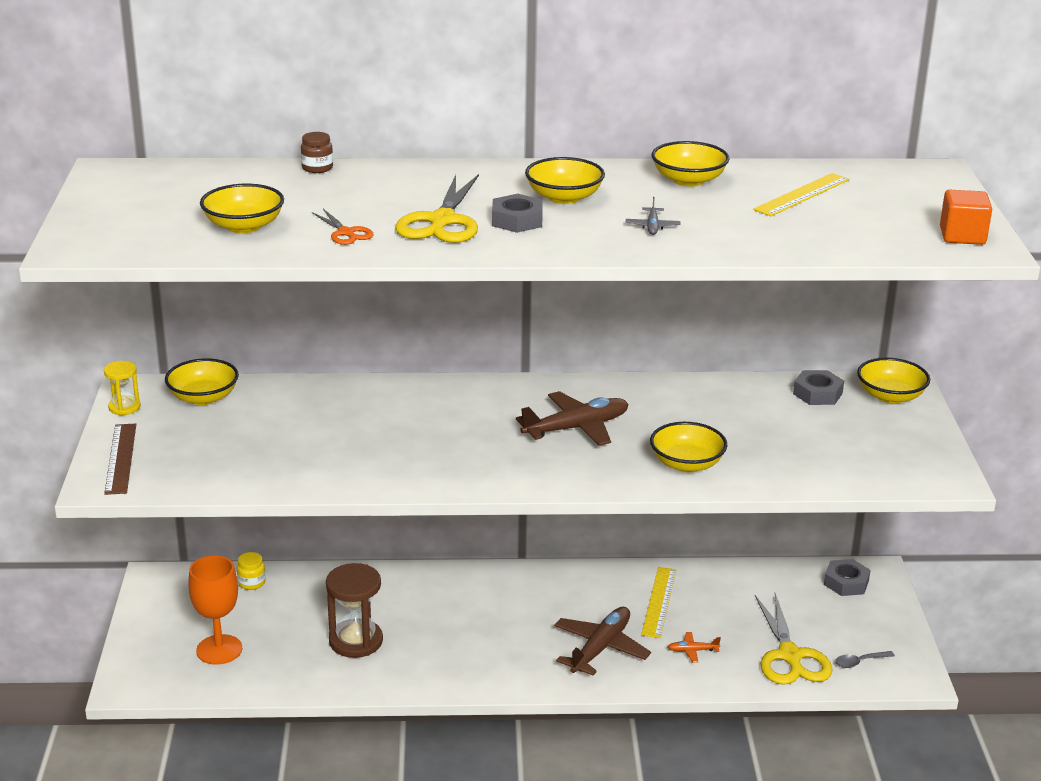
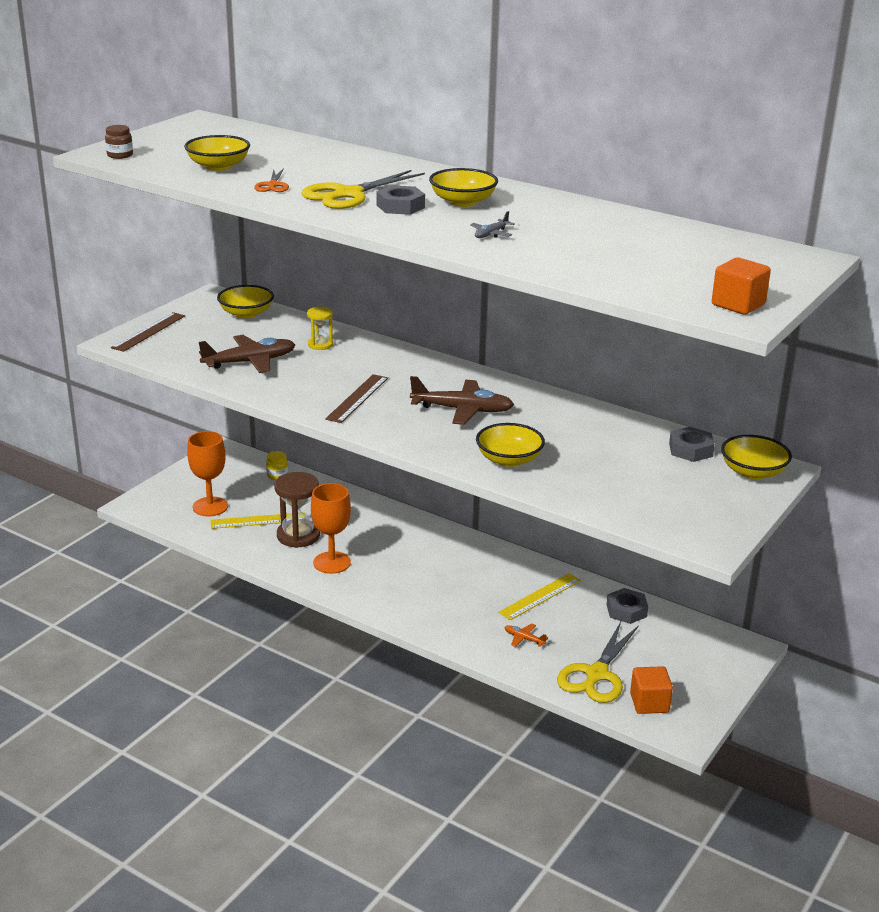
camera: 35 degrees right, 0 degrees up
(124, 407) = (192, 304): yellow hourglass -> yellow hourglass (320, 345)
(317, 168) = (329, 147): brown jar -> brown jar (120, 155)
(425, 655) = (332, 562): none -> orange goblet
(460, 453) = (357, 398): none -> brown ruler
(600, 648) = (457, 608): brown plane -> brown plane (249, 362)
(688, 180) = (581, 214): yellow bowl -> none
(802, 194) = (655, 244): yellow ruler -> yellow ruler (258, 521)
(846, 583) = (711, 644): grey nut -> grey nut (626, 610)
(859, 662) = (649, 703): grey spoon -> orange cube

